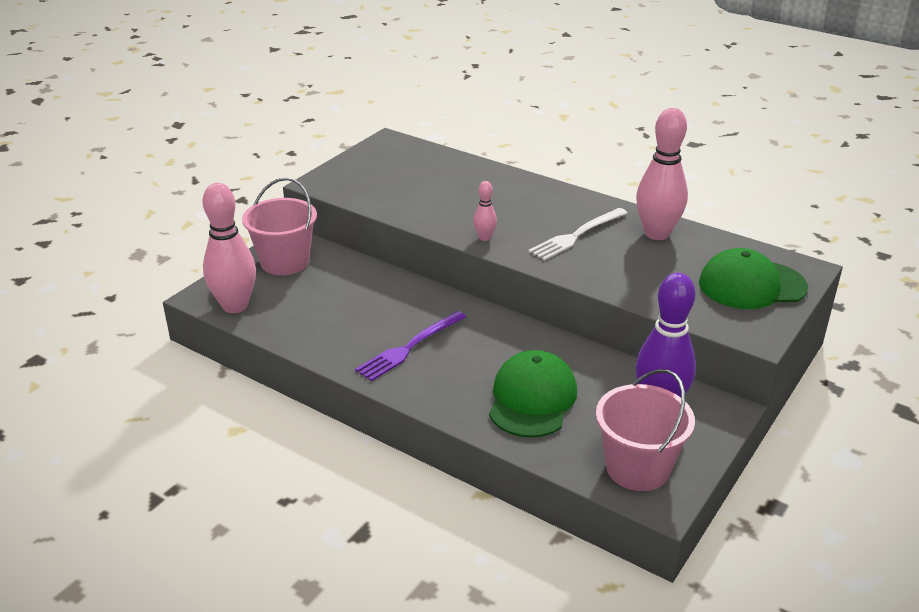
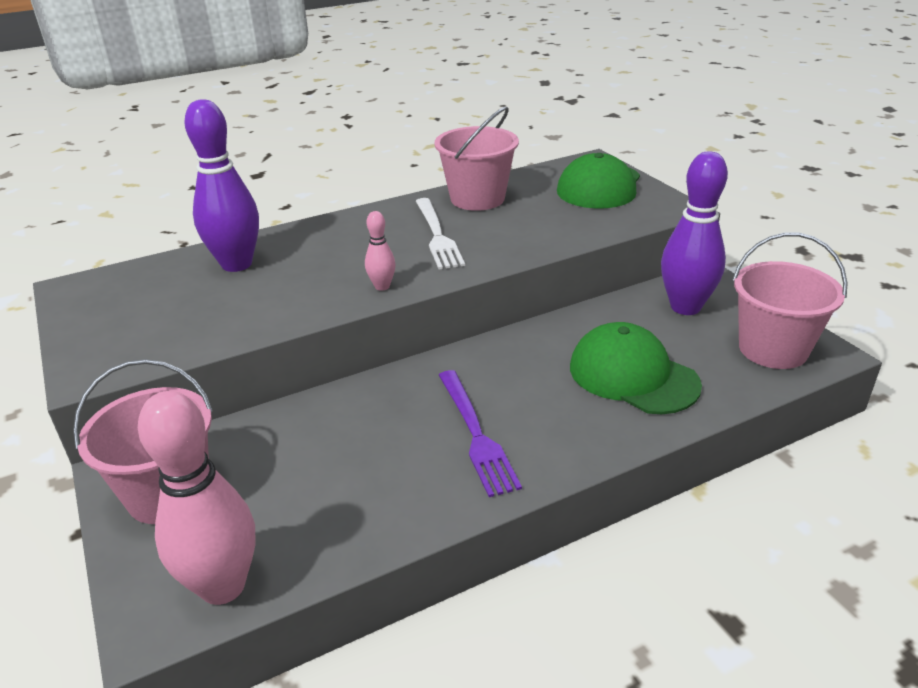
camera: 60 degrees left, 0 degrees up
(462, 177) = (237, 264): none -> purple bowling pin
(657, 234) = (477, 198): pink bowling pin -> pink bucket

